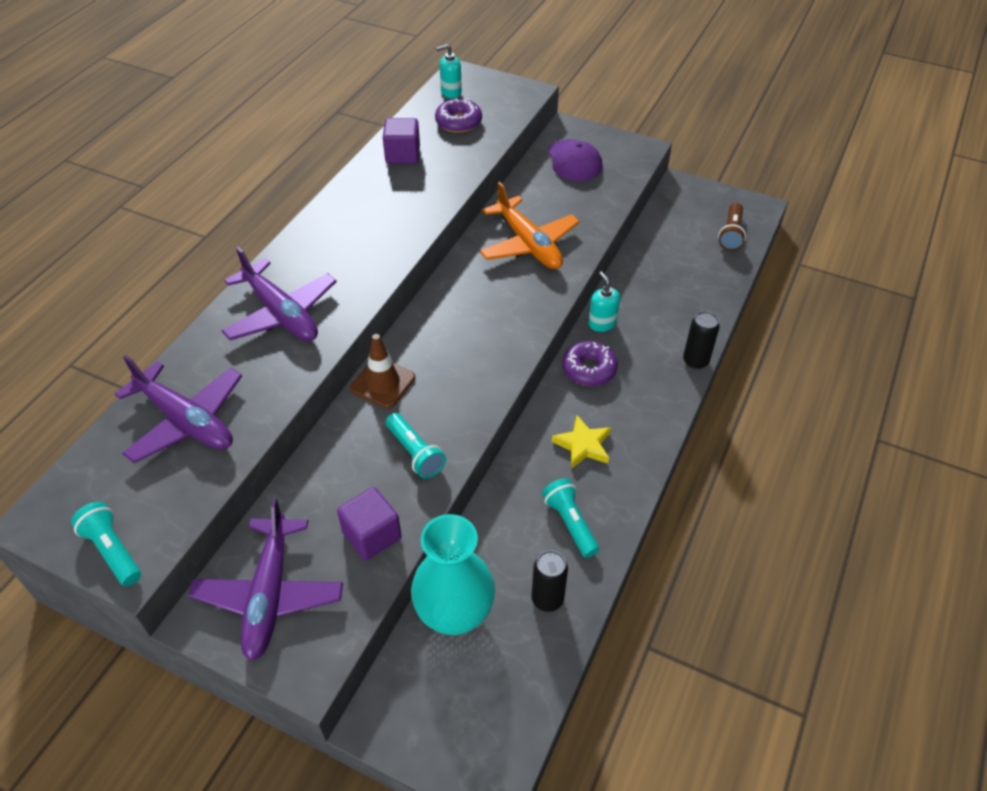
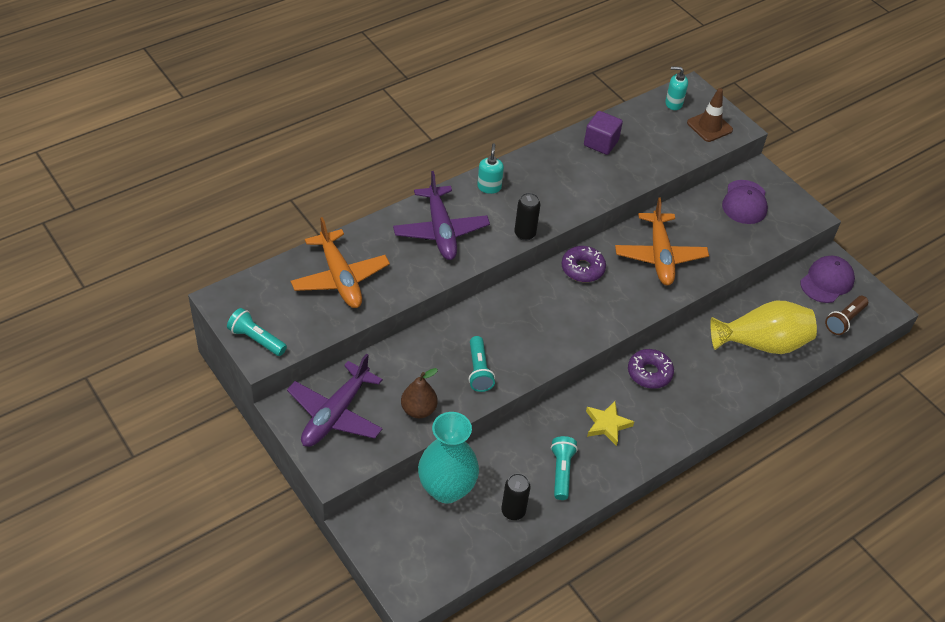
camera: 25 degrees right, 0 degrees up
(112, 551) = (256, 339): turquoise flashlight -> turquoise flashlight turned 45 degrees counterclockwise
(187, 421) = (340, 278): purple plane -> orange plane
(372, 535) = (418, 410): purple cube -> brown pear
(382, 383) = (486, 312): brown traffic cone -> brown traffic cone (709, 126)
(458, 122) = (662, 133): purple donut -> purple donut (582, 269)
(602, 323) = (684, 343): turquoise soap dispenser -> turquoise soap dispenser (489, 187)
(674, 289) = (761, 343): none -> yellow vase
(690, 206) = (827, 281): none -> purple cap
(695, 361) = (737, 406): black can -> black can (524, 234)

